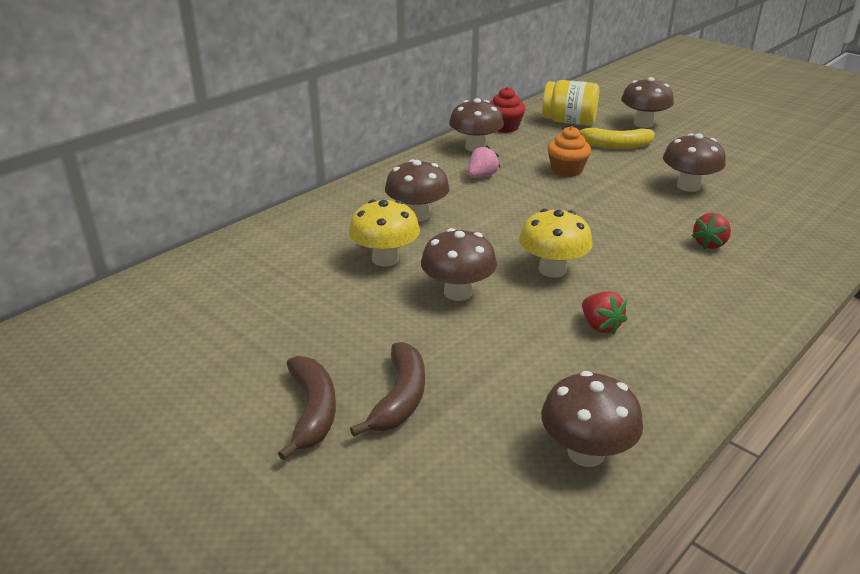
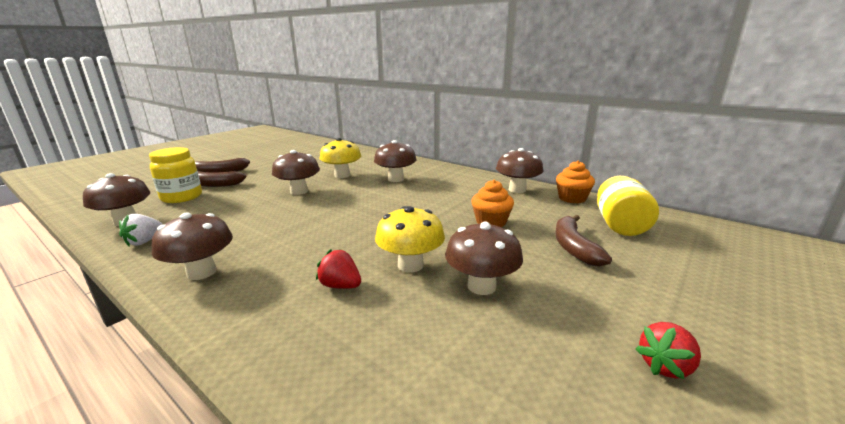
camera: 85 degrees right, 10 degrees down
(469, 421) = (181, 197): none -> yellow jar
(481, 176) = (462, 193): pink strawberry -> none
(504, 127) = (572, 198): red cupcake -> orange cupcake
(552, 270) = (315, 215): yellow mushroom -> yellow mushroom (410, 265)
(600, 326) = (236, 228): red strawberry -> red strawberry (665, 366)
(615, 145) = (574, 247): yellow banana -> brown banana
(643, 124) = (669, 269): brown mushroom -> brown mushroom (201, 272)
(653, 400) = (144, 241): none -> white strawberry

